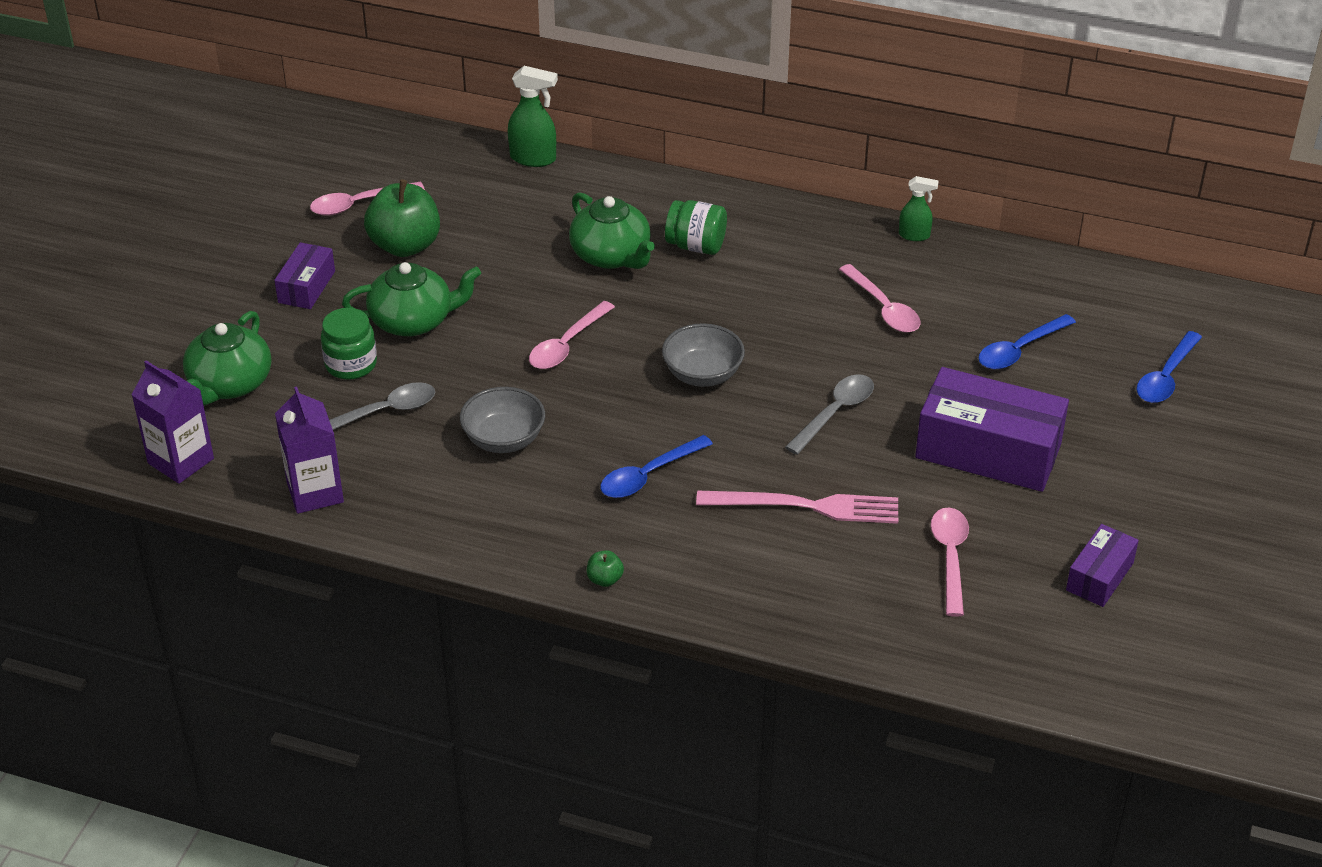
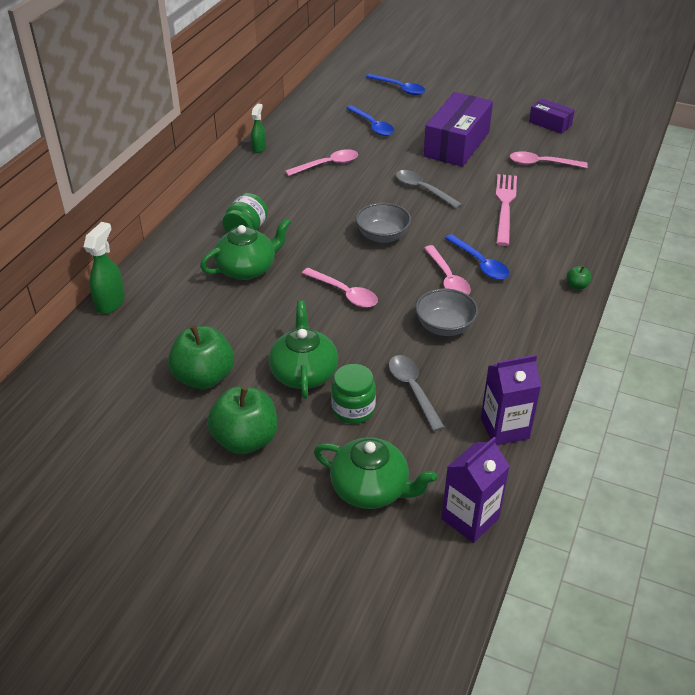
camera: 85 degrees left, 0 degrees up
(307, 287) = (245, 440): purple box -> green apple
(359, 204) = (135, 406): pink spoon -> pink spoon (447, 278)

